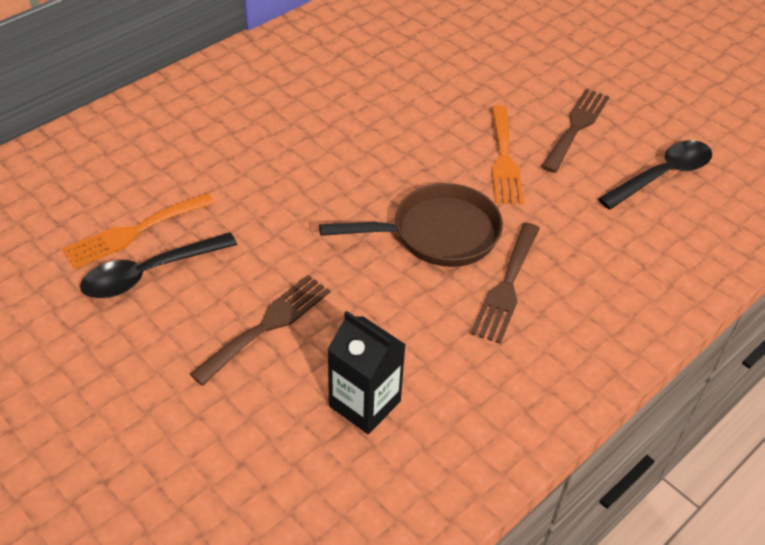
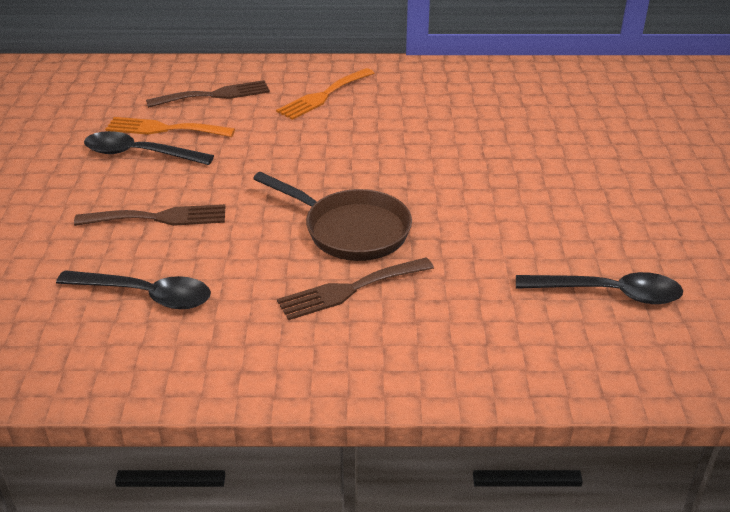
camera: 45 degrees right, 10 degrees down
(364, 403) = (146, 295): black carton -> black spoon
(504, 159) = (478, 212): orange fork -> orange fork (323, 96)
(576, 127) = (578, 222): brown fork -> brown fork (214, 95)

